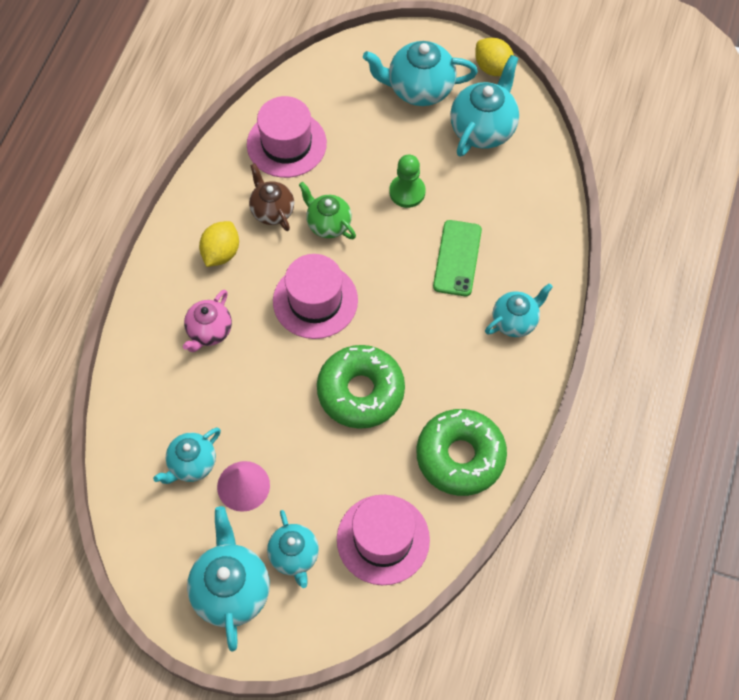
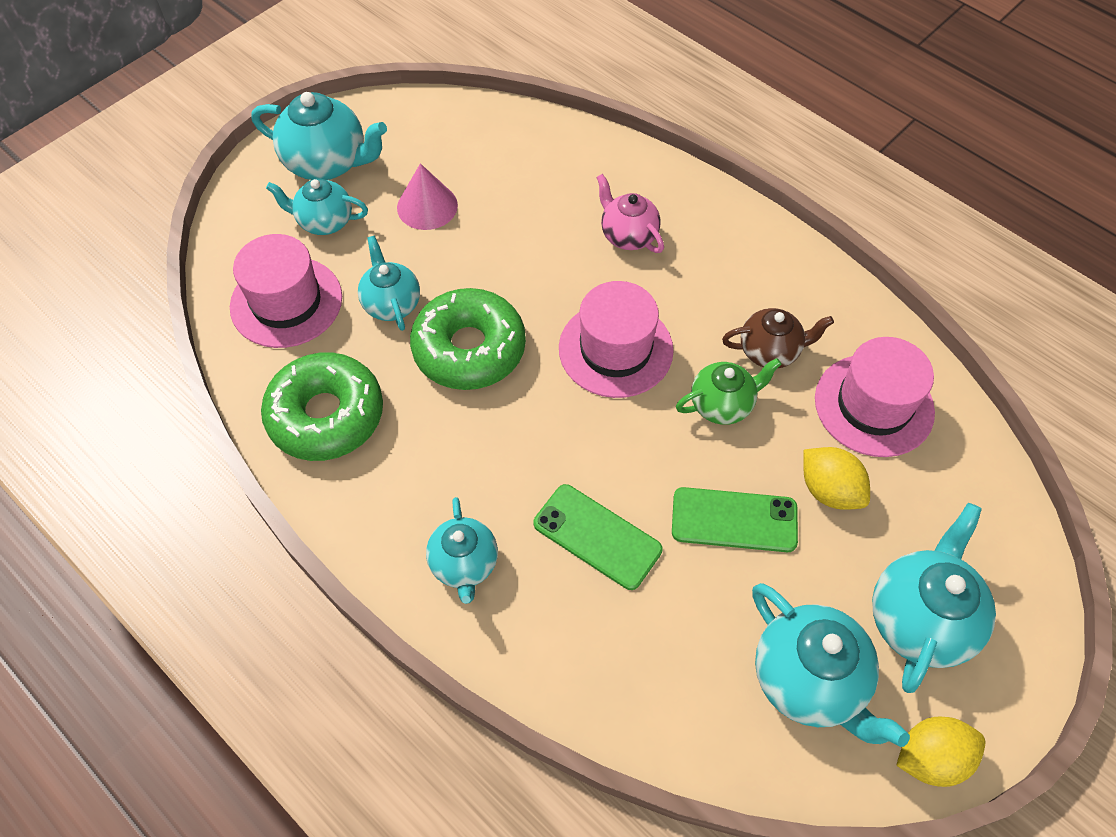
camera: 115 degrees right, 5 degrees down
(192, 464) = (478, 173): turquoise teapot -> turquoise teapot (391, 304)
(221, 253) = (730, 279): yellow lemon -> yellow lemon (829, 490)
(407, 192) = (734, 520): green pawn -> green phone

